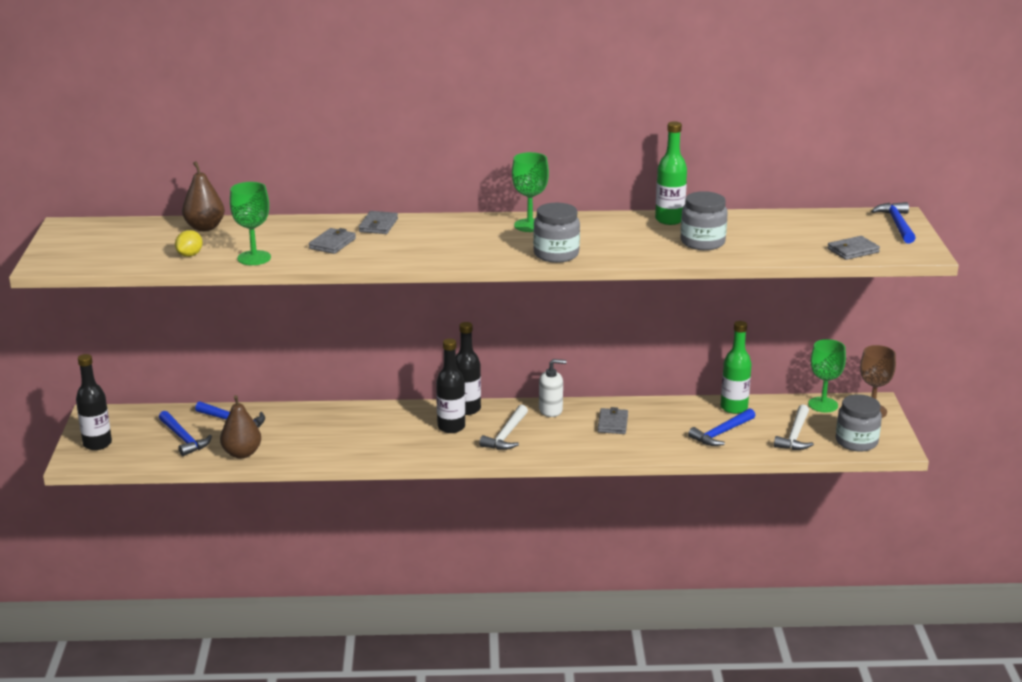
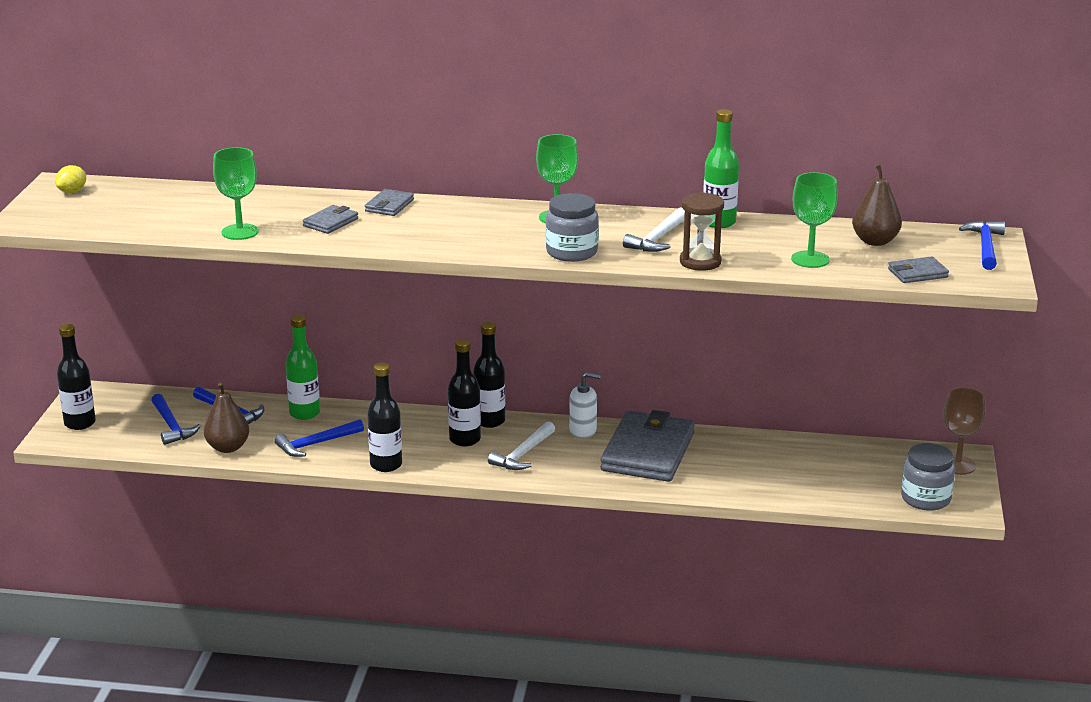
camera: 10 degrees right, 0 degrees up
(190, 255) = (173, 223): yellow lemon -> yellow lemon (72, 191)
(205, 227) = (202, 195): brown pear -> brown pear (875, 241)
(389, 456) = (386, 465): none -> black bottle
(612, 423) = (648, 452): grey wallet -> grey wallet, size x2.24
(669, 254) = (700, 262): none -> brown hourglass
(702, 242) = (745, 251): grey jar -> none
(721, 433) = (769, 474): blue hammer -> blue hammer (316, 444)
(734, 408) = (795, 447): green bottle -> green bottle (304, 413)
(795, 435) = (855, 485): white hammer -> white hammer (657, 238)
(823, 405) = (902, 452): green goblet -> green goblet (810, 259)

